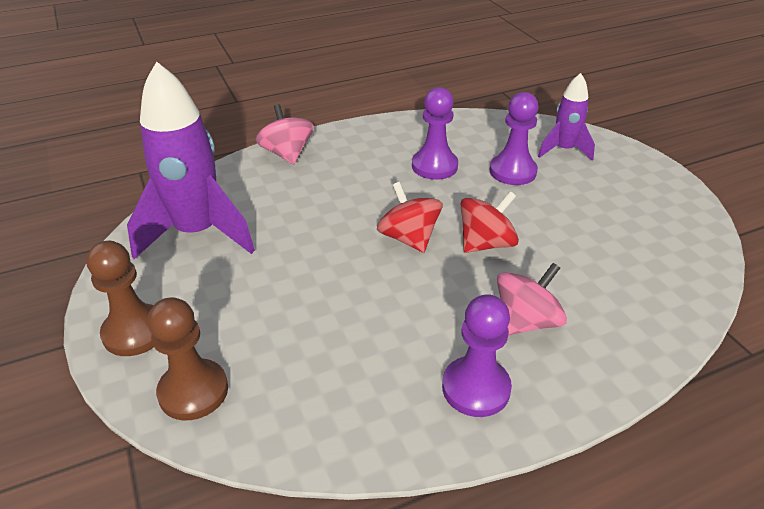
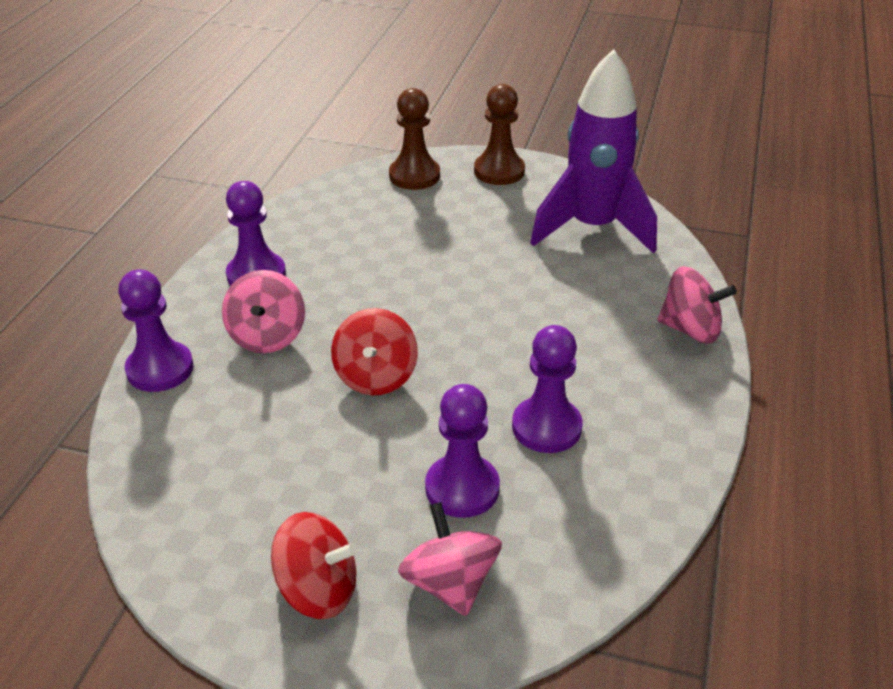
camera: 130 degrees right, 0 degrees up
(408, 238) = (445, 334): red spinning top -> red spinning top (318, 590)
(564, 150) = (450, 583): purple rocket -> pink spinning top
(635, 353) = (160, 369): none -> purple pawn

